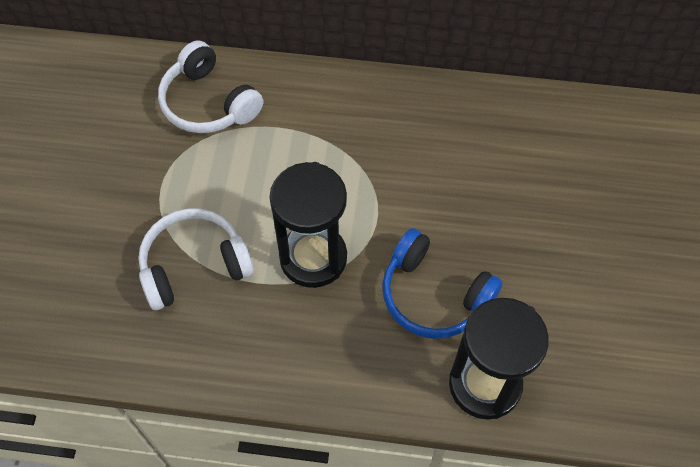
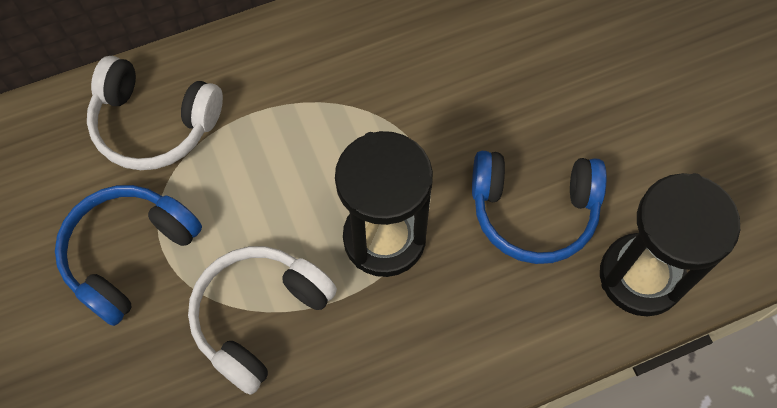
camera: 30 degrees left, 5 degrees up
(138, 180) = (129, 255): none -> blue headphones

